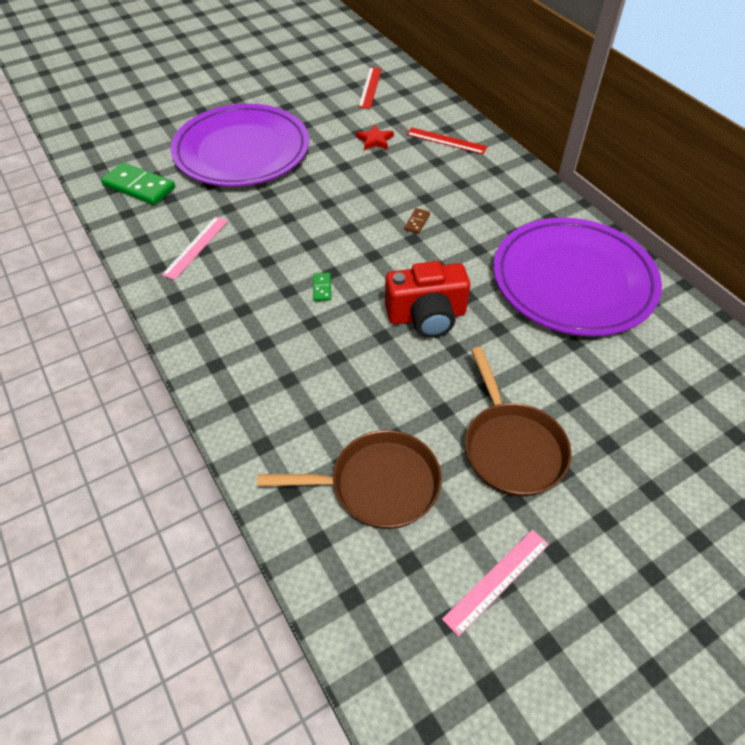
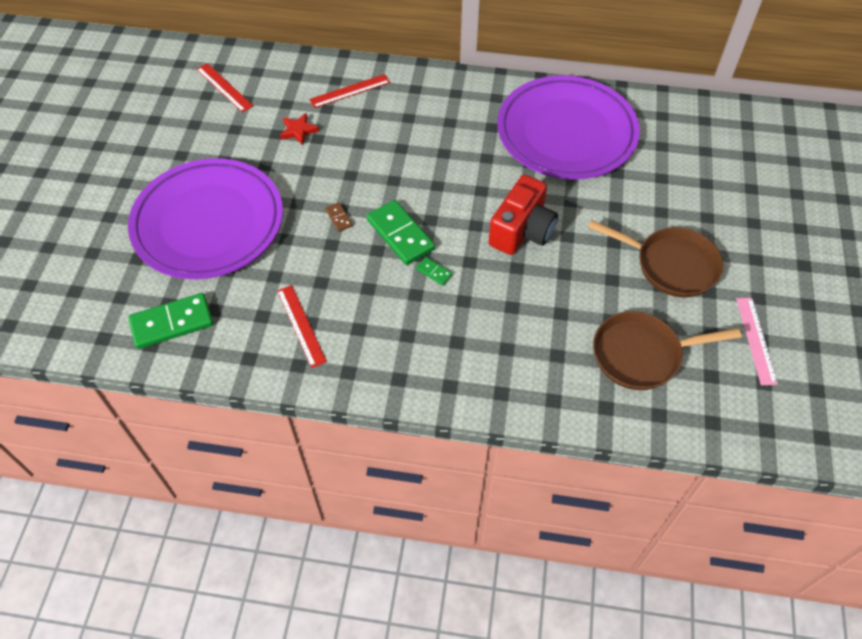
camera: 50 degrees left, 5 degrees up
(196, 247) = (301, 325): pink ruler -> red ruler
(338, 247) = (400, 234): none -> green domino
(378, 485) = (641, 354): brown pan -> brown pan turned 135 degrees counterclockwise
(417, 222) = (422, 171): brown domino -> brown domino (339, 218)

